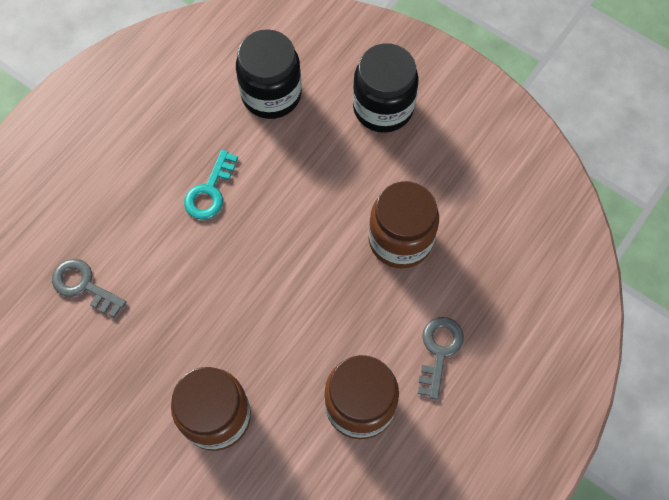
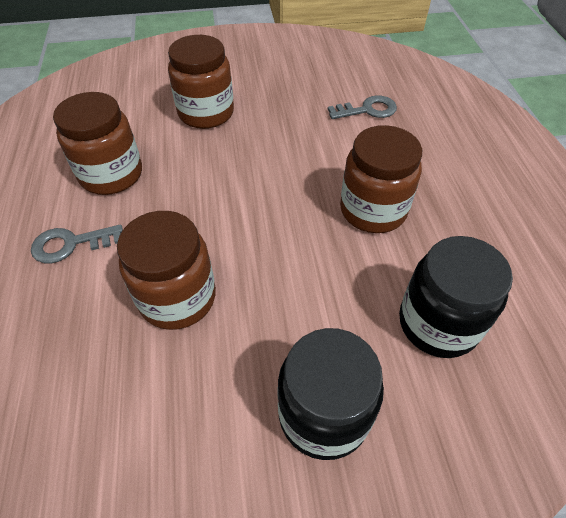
camera: 135 degrees right, 15 degrees down
(210, 191) = (373, 210): turquoise key -> brown jar
(439, 351) = (71, 244): grey key -> grey key turned 105 degrees clockwise

